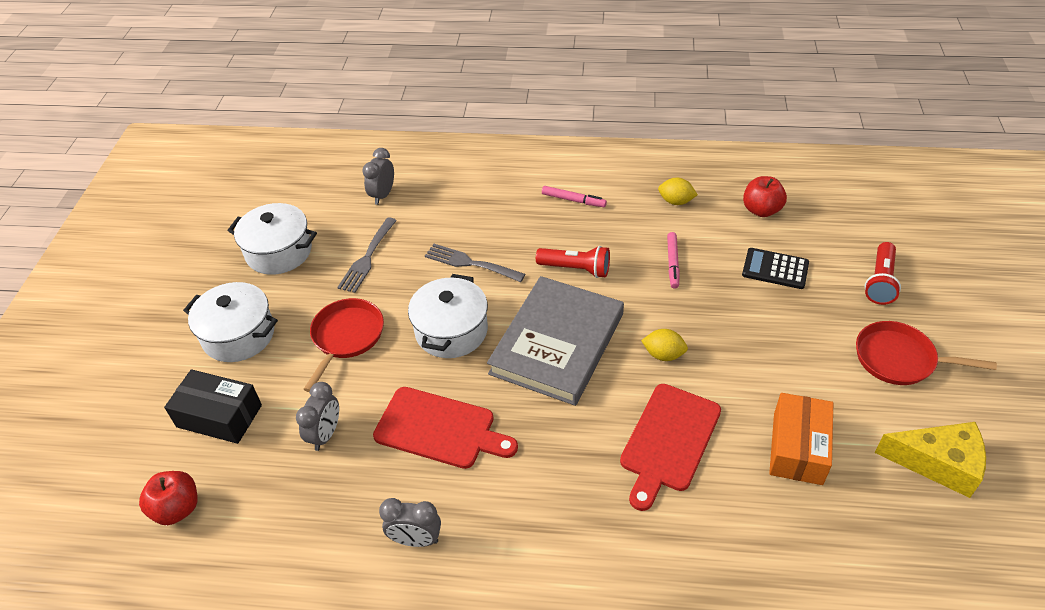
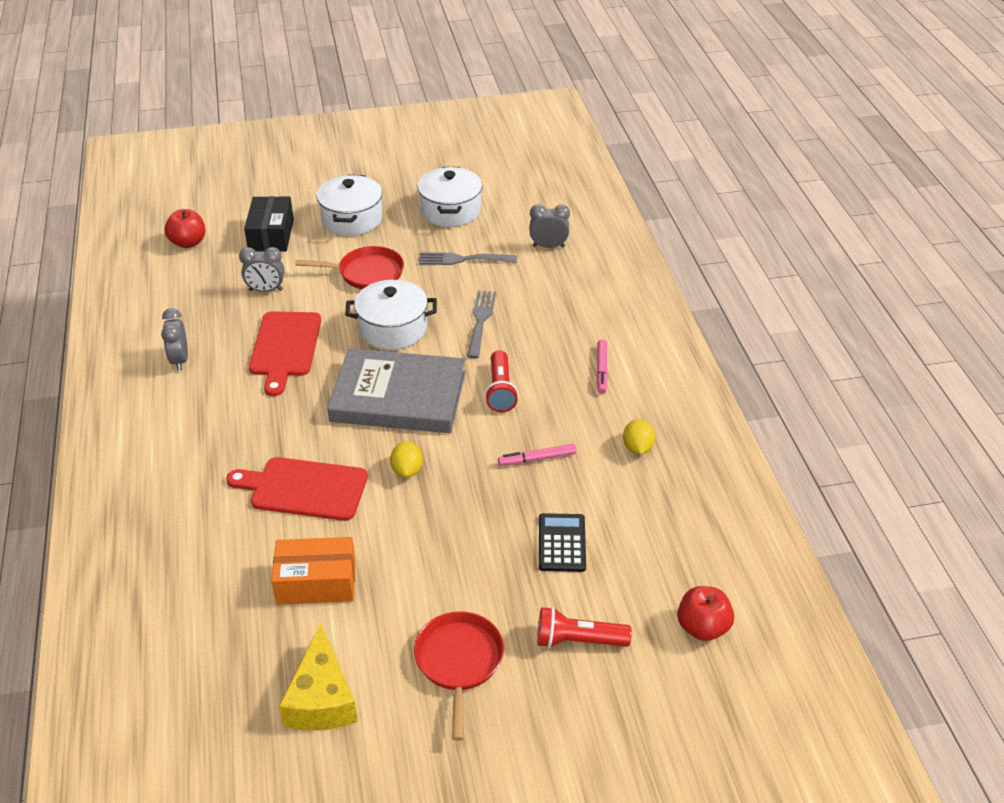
camera: 70 degrees right, 5 degrees down
(761, 210) = (657, 522): red apple -> red apple (702, 627)

